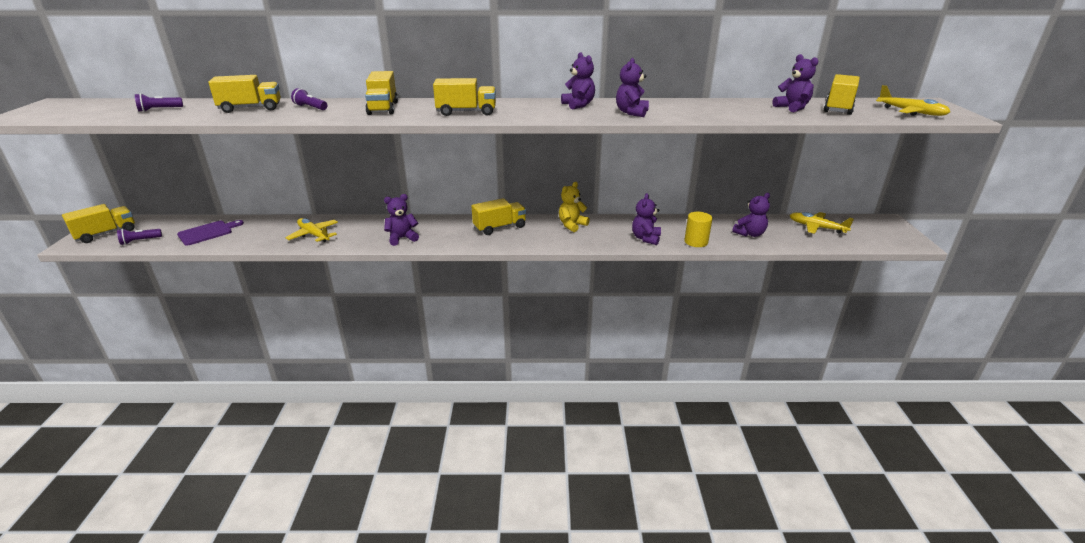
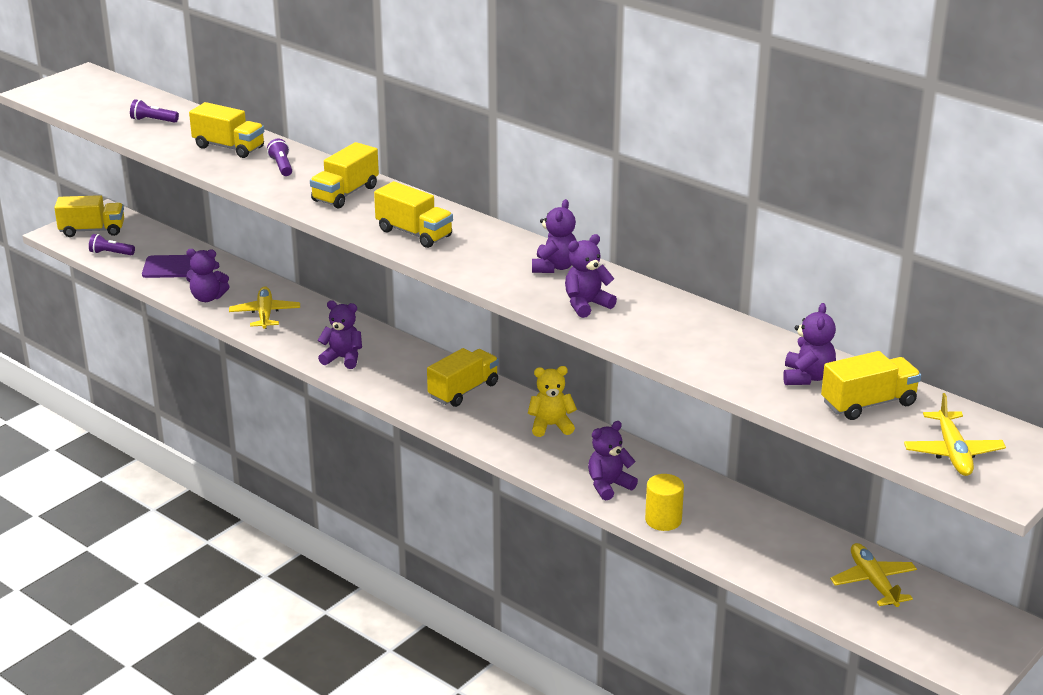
camera: 40 degrees right, 0 degrees up
(499, 227) = (463, 391): yellow truck -> yellow truck turned 60 degrees counterclockwise
(750, 234) = (756, 544): purple teddy bear -> purple teddy bear (207, 298)

